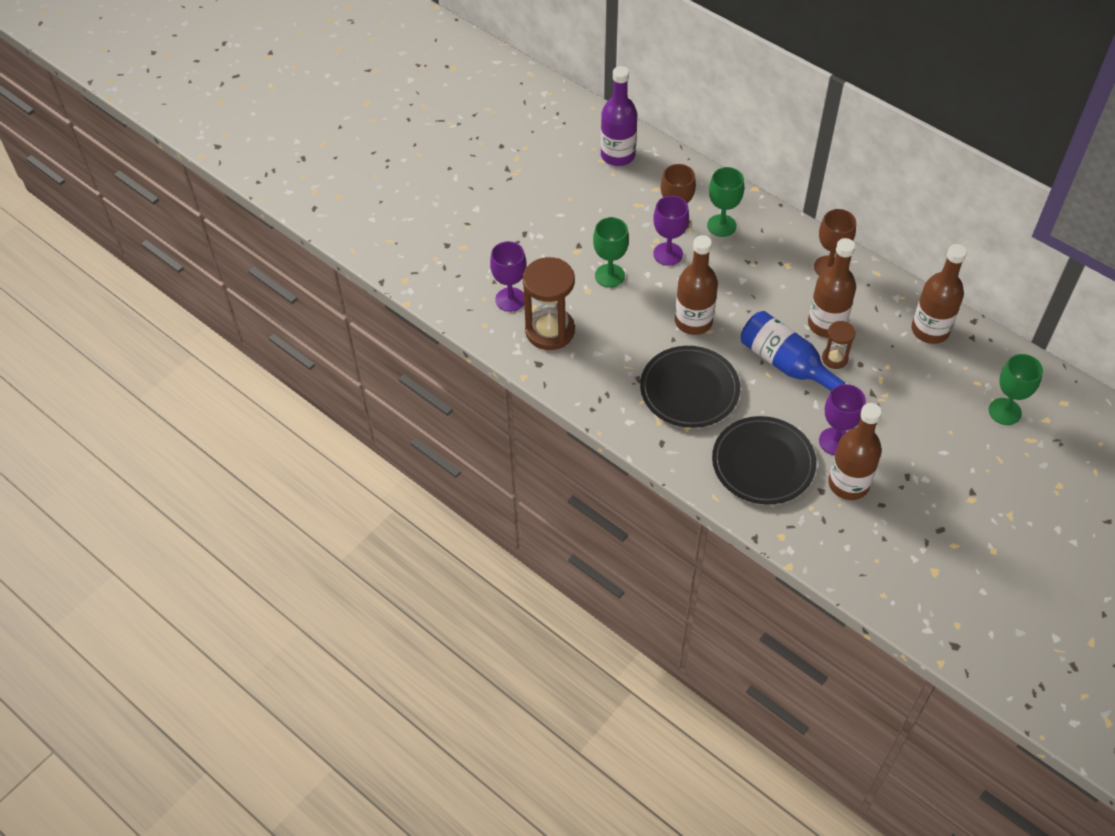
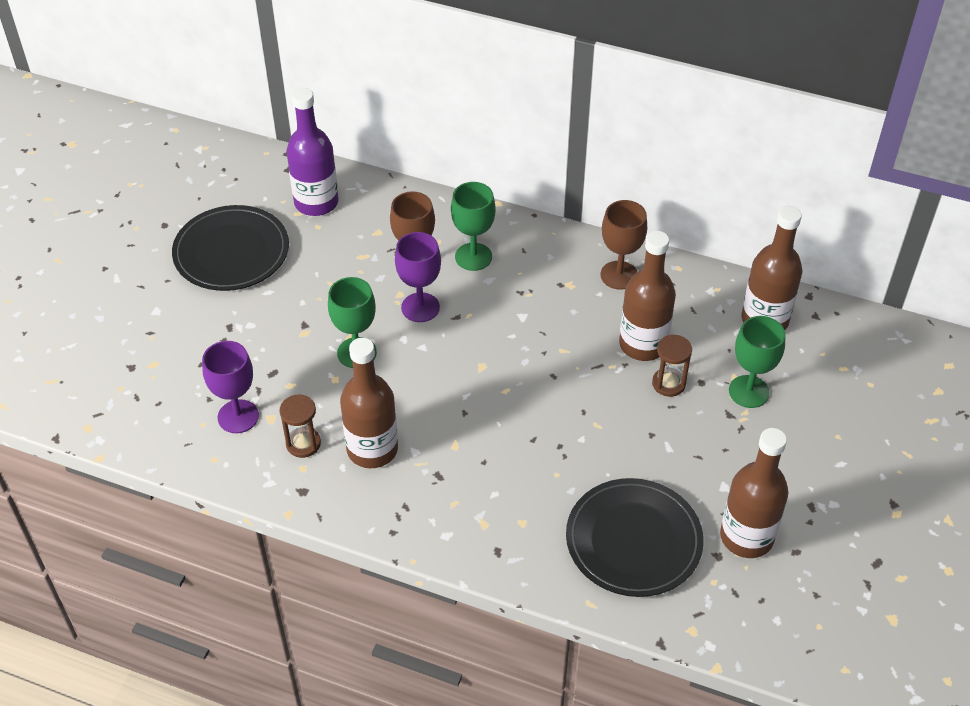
camera: 20 degrees left, 5 degrees down
(550, 331) = (303, 443): brown hourglass -> brown hourglass, size x0.52
(689, 389) = (508, 471): black plate -> black plate (231, 252)
(693, 321) = (481, 383): brown bottle -> brown bottle (372, 449)
(788, 365) = (617, 407): blue bottle -> none
(835, 441) = (709, 487): purple goblet -> none
(1004, 411) = (888, 394): green goblet -> green goblet (748, 391)

